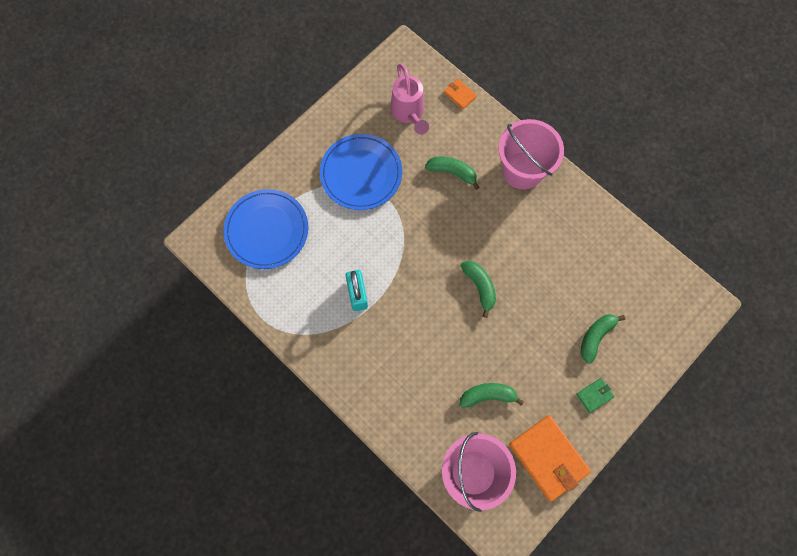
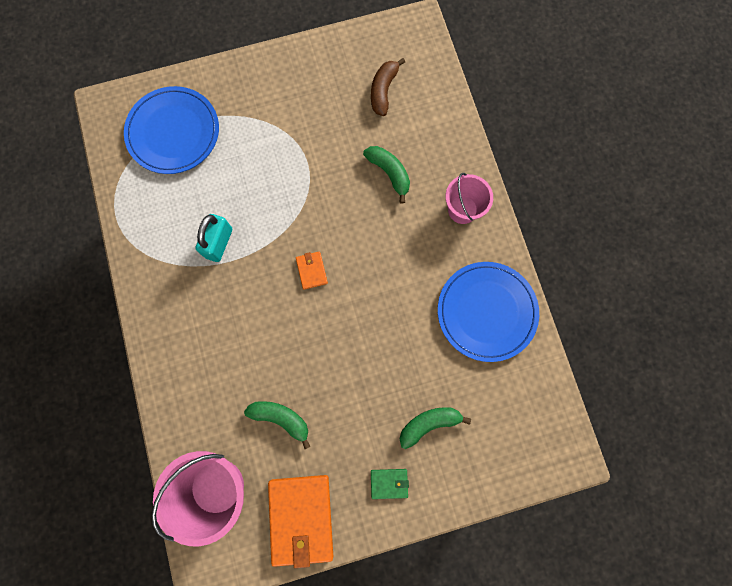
camera: 30 degrees right, 5 degrees up
(361, 173) = (298, 125): blue plate -> blue plate (486, 312)
(409, 114) = (383, 91): pink watering can -> brown banana
(460, 95) = (447, 98): orange wallet -> orange wallet (311, 271)
(480, 287) = (343, 304): green banana -> none
(522, 170) = (462, 209): pink bucket -> pink bucket, size x0.62

